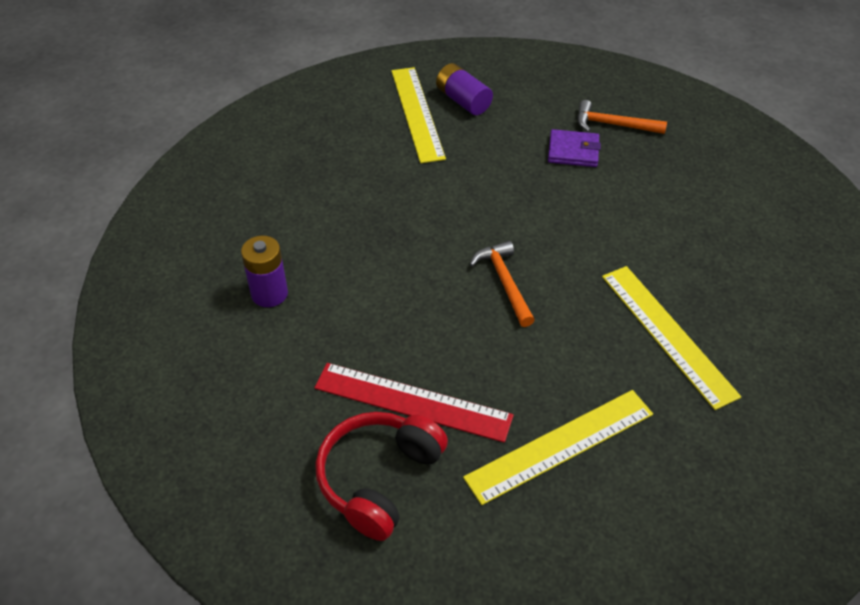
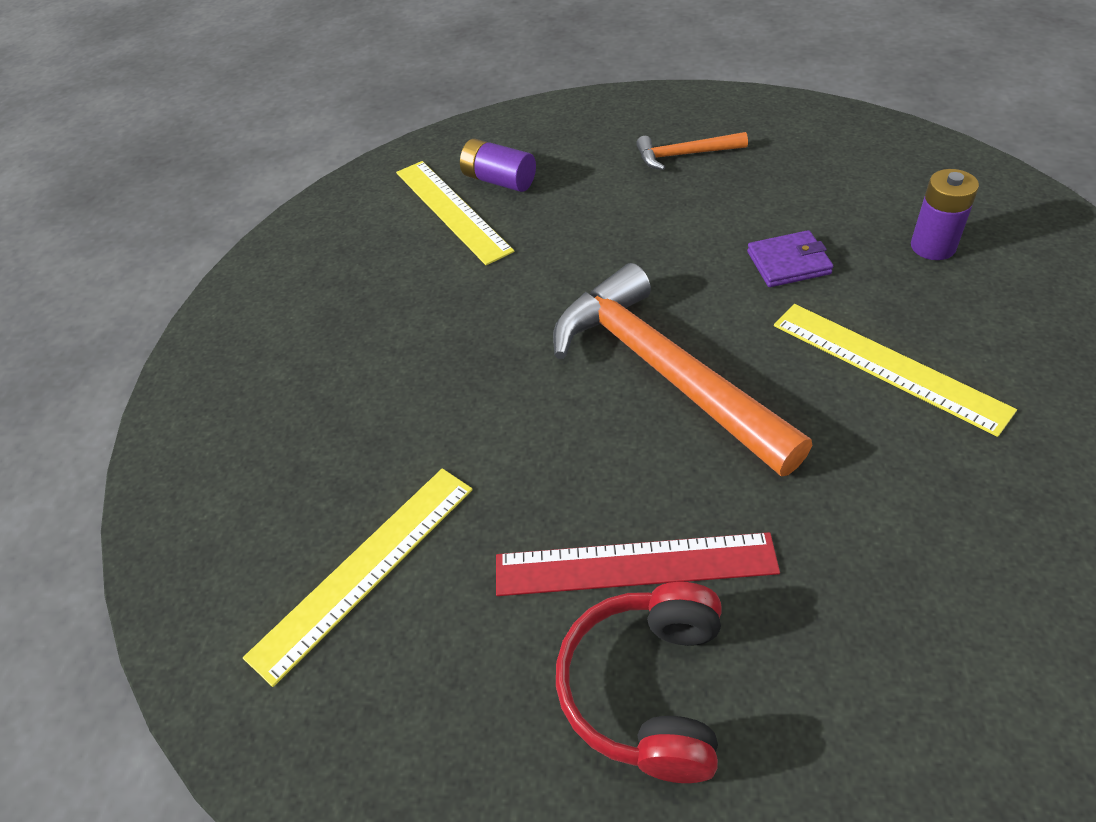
camera: 15 degrees left, 0 degrees up
(269, 294) = (374, 490): purple battery -> purple battery (933, 246)
(504, 282) = (664, 371): orange hammer -> orange hammer, size x2.13
(560, 445) = (849, 551): yellow ruler -> yellow ruler (365, 569)
(573, 151) = (657, 196): purple wallet -> purple wallet (788, 263)

